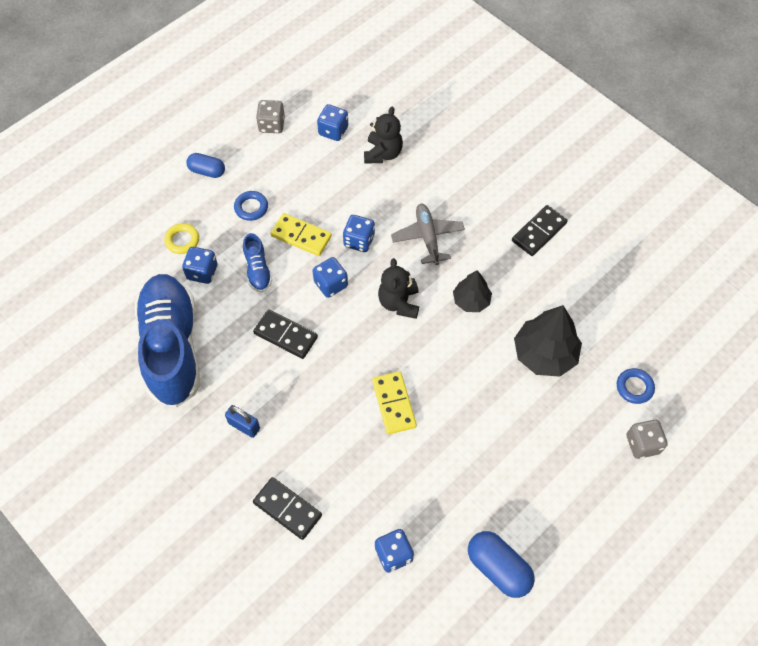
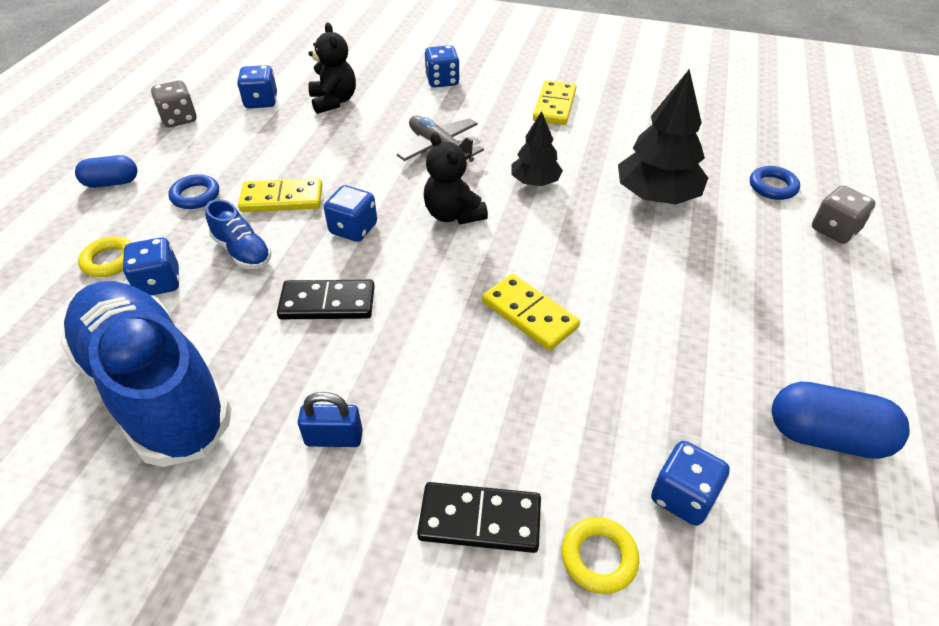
camera: 30 degrees left, 15 degrees down
(330, 559) = (599, 558): none -> yellow ring
(359, 241) = (360, 178): blue dice -> blue dice (442, 81)
(539, 232) = (554, 106): black domino -> yellow domino

